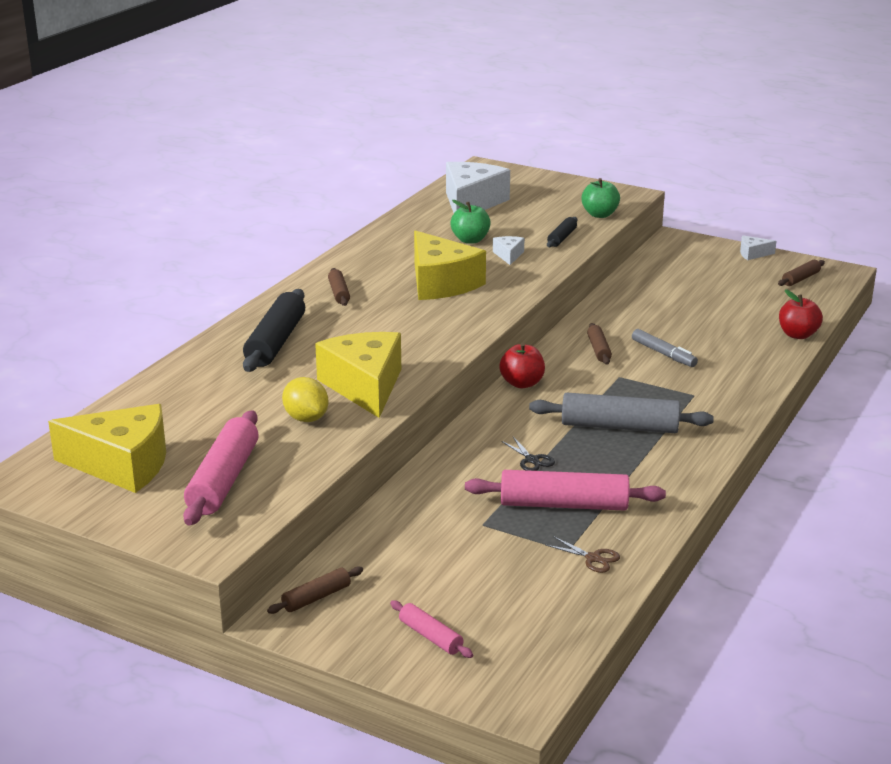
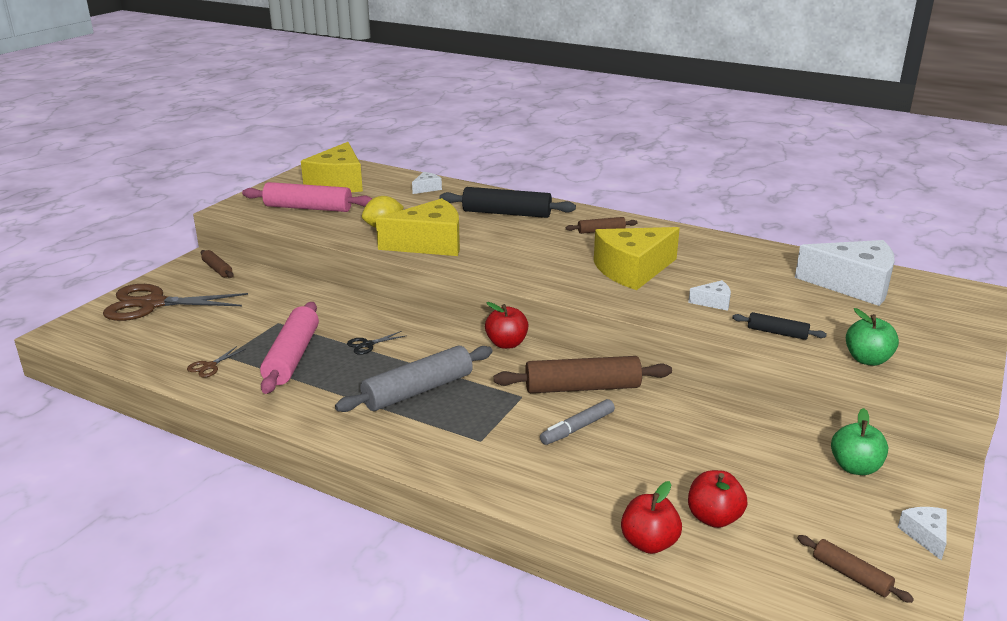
camera: 90 degrees right, 0 degrees up
(170, 395) = (427, 188): none -> white cheese
(430, 636) = (152, 304): pink rolling pin -> brown scissors
(470, 240) = (746, 284): green apple -> green apple (855, 467)
(598, 350) = (582, 387): brown rolling pin -> brown rolling pin, size x1.94
(619, 427) = (418, 390): grey rolling pin -> grey rolling pin turned 45 degrees clockwise
(761, 312) = (714, 518): none -> red apple

